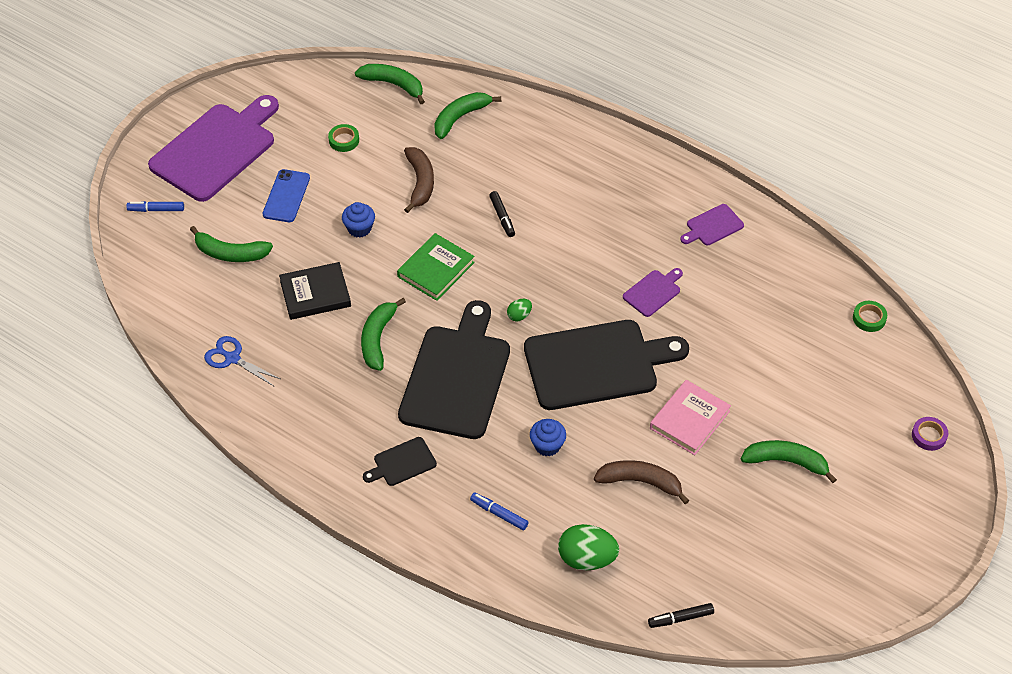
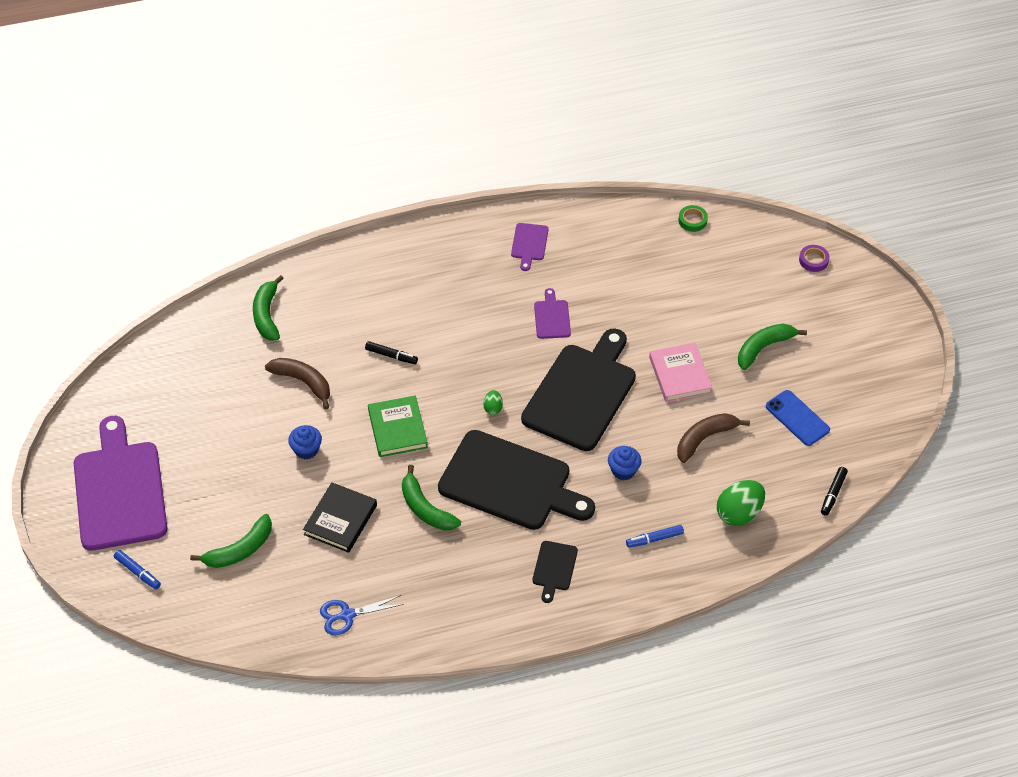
camera: 50 degrees left, 0 degrees up
(156, 210) = (138, 572): blue marker -> blue marker turned 90 degrees counterclockwise
(286, 196) = (221, 475): blue phone -> blue phone (797, 418)
(344, 140) = (206, 401): green tape -> none
(393, 85) = (185, 333): green banana -> none
(457, 377) = (510, 483): black cutting board -> black cutting board turned 150 degrees clockwise

